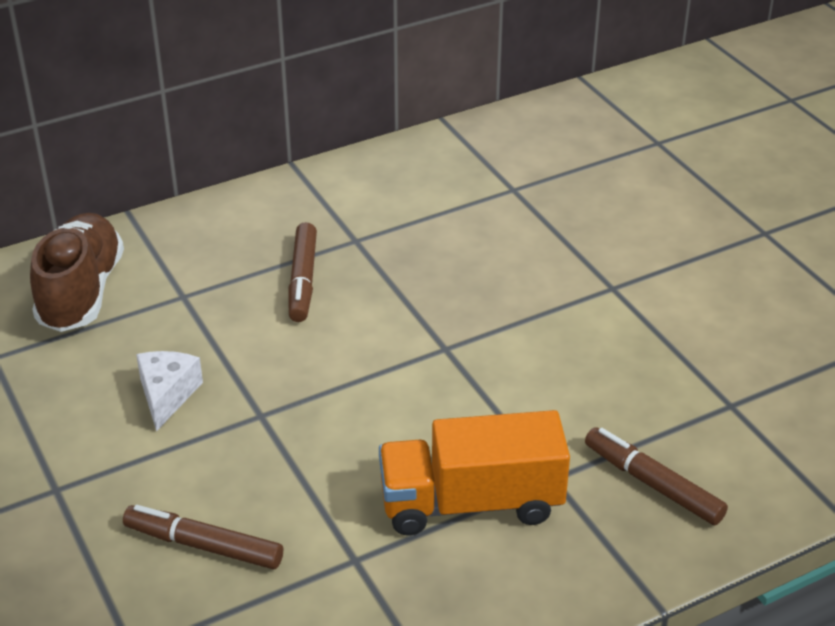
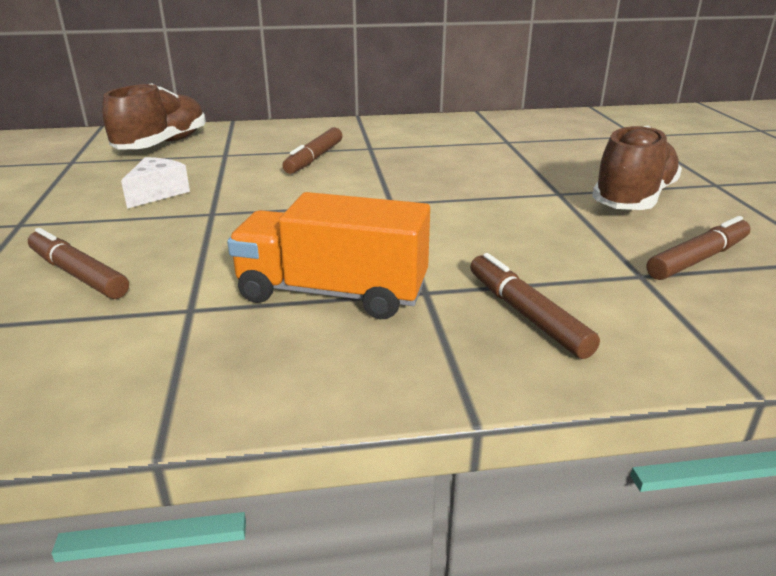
camera: 20 degrees right, 10 degrees down
(690, 281) = (633, 199): none -> brown shoe
(774, 368) = (697, 259): none -> brown marker

